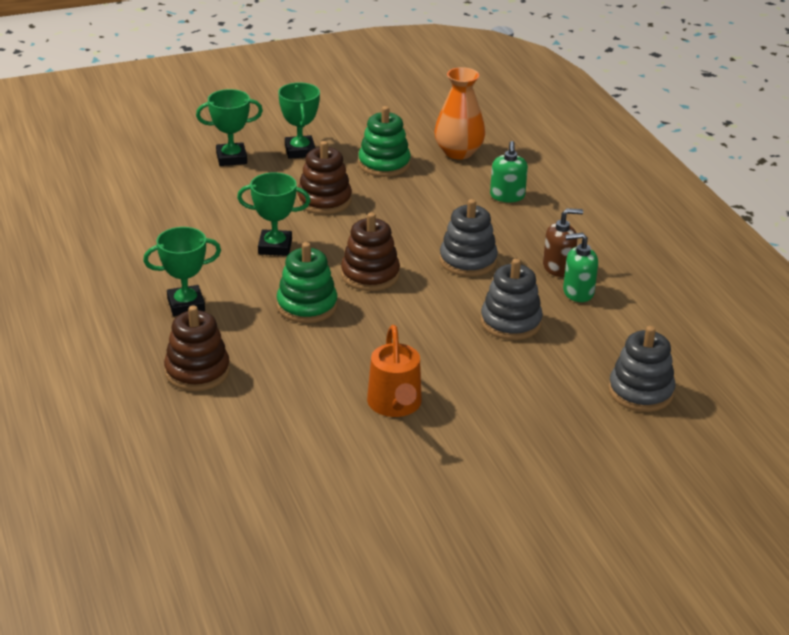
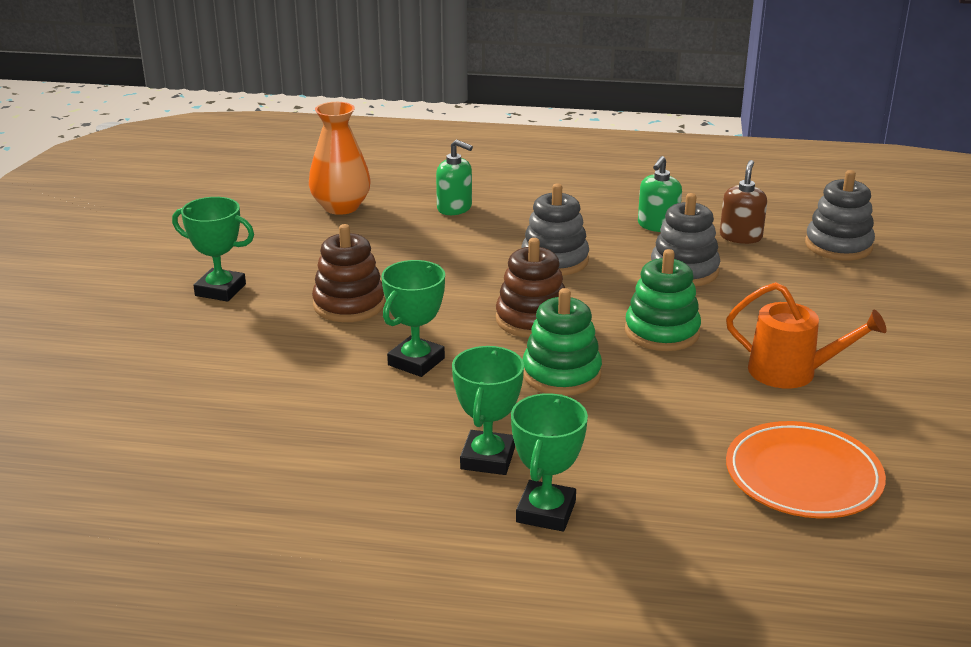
camera: 60 degrees left, 5 degrees down
(197, 371) = (644, 487): brown stacking toy -> none
(231, 158) = (177, 338): green trophy -> green trophy (546, 512)
(258, 435) = (803, 476): none -> orange plate
(384, 164) = (314, 250): green stacking toy -> green stacking toy (662, 332)
(558, 267) = (607, 222): brown soap dispenser -> brown soap dispenser (740, 236)

